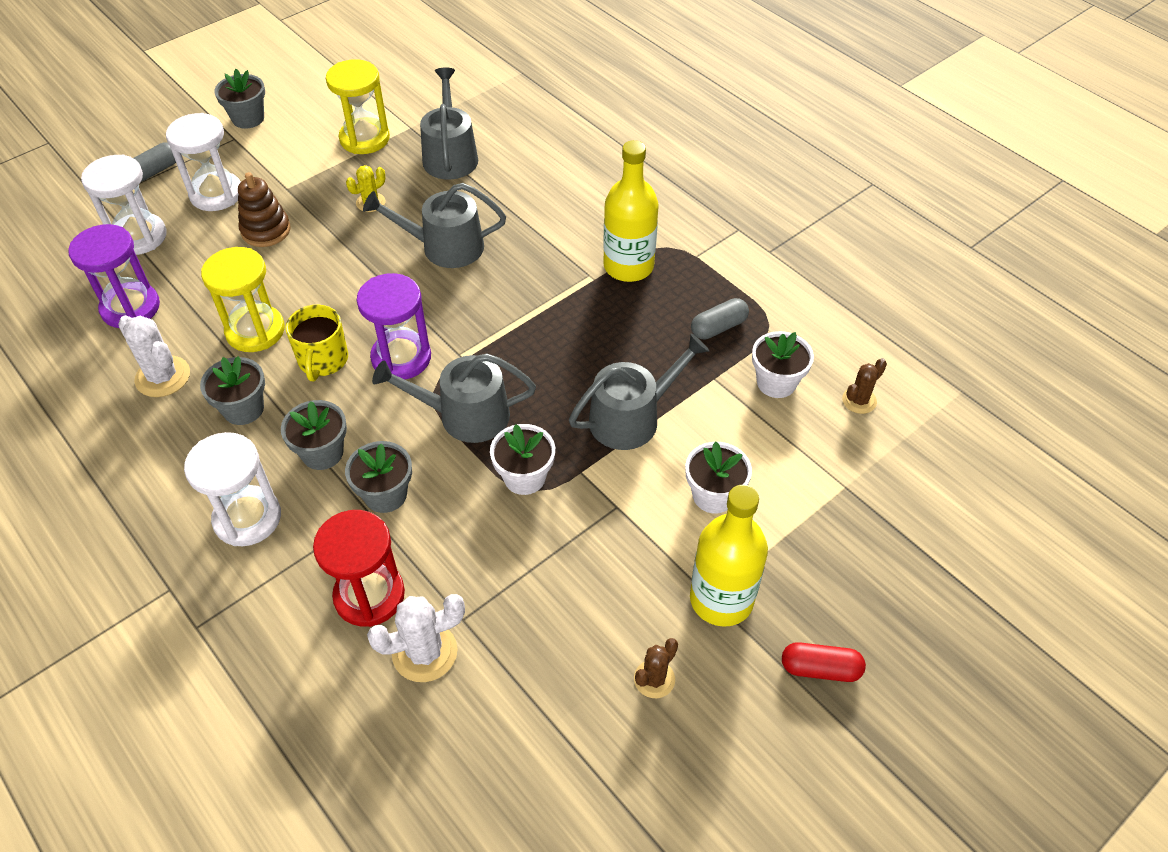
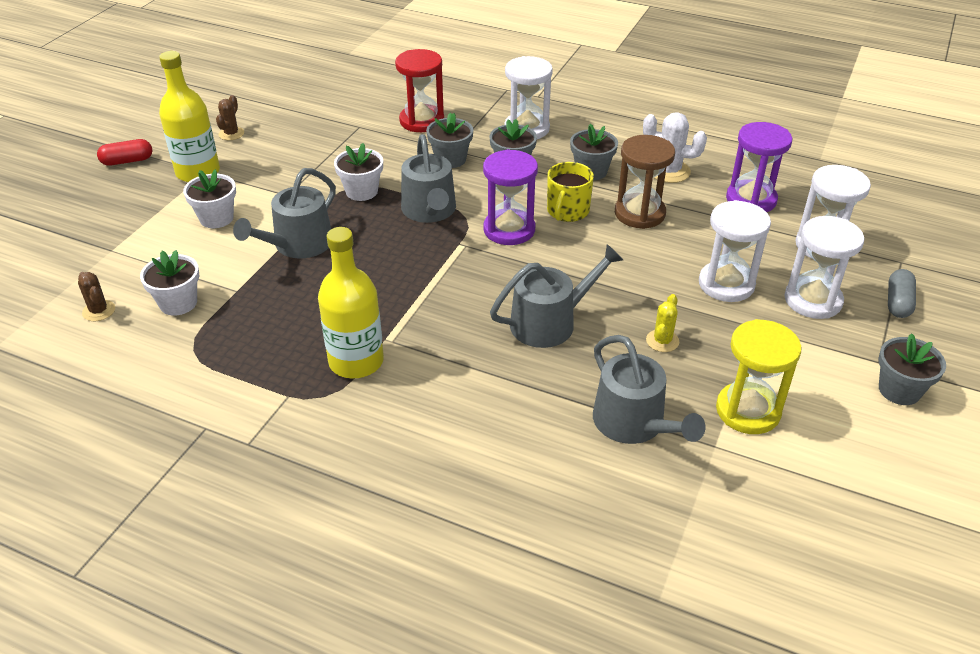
camera: 155 degrees right, 10 degrees down
(255, 331) = (639, 213): yellow hourglass -> brown hourglass
(266, 230) = (726, 284): brown stacking toy -> white hourglass
(323, 360) = (567, 211): yellow mug -> yellow mug turned 135 degrees counterclockwise
(425, 652) = (372, 111): white cactus -> none
(465, 415) = (430, 211): grey watering can -> grey watering can turned 105 degrees clockwise
(718, 327) = (244, 332): grey capsule -> none
(859, 400) = (99, 311): brown cactus -> brown cactus turned 60 degrees counterclockwise

